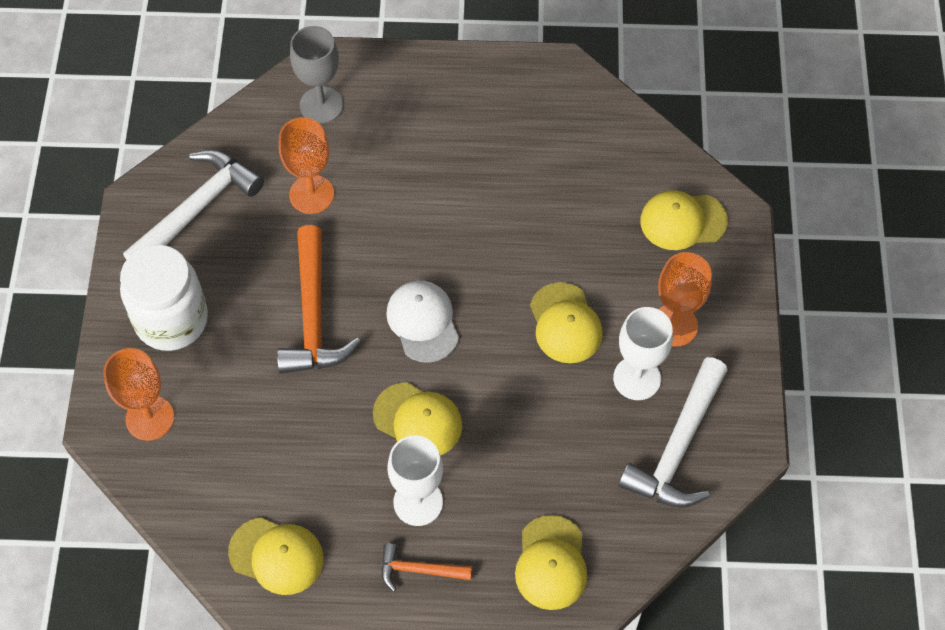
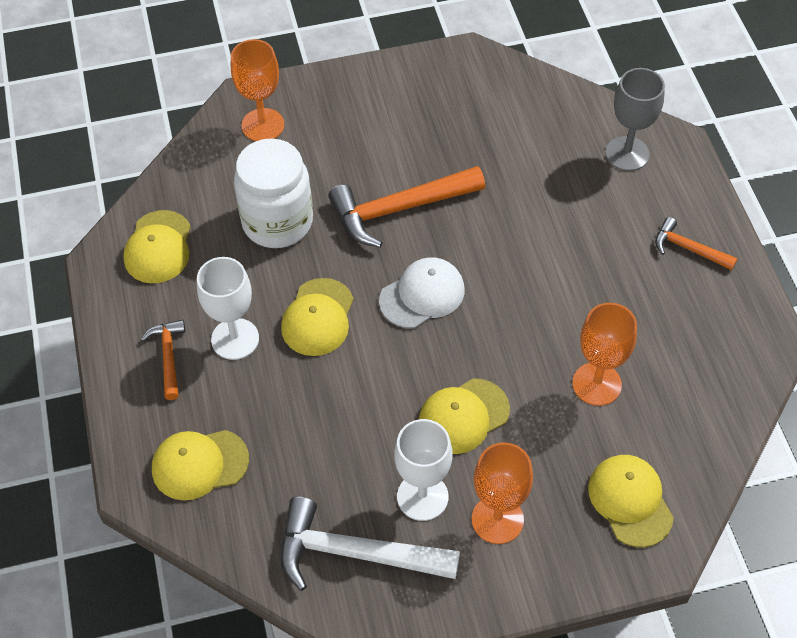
camera: 75 degrees right, 5 degrees down
(171, 320) = (359, 112): white jar -> white jar (277, 222)
(197, 208) = (476, 97): white hammer -> none
(311, 194) = (526, 173): orange goblet -> orange goblet (596, 384)
(446, 94) = (688, 249): none -> orange hammer

